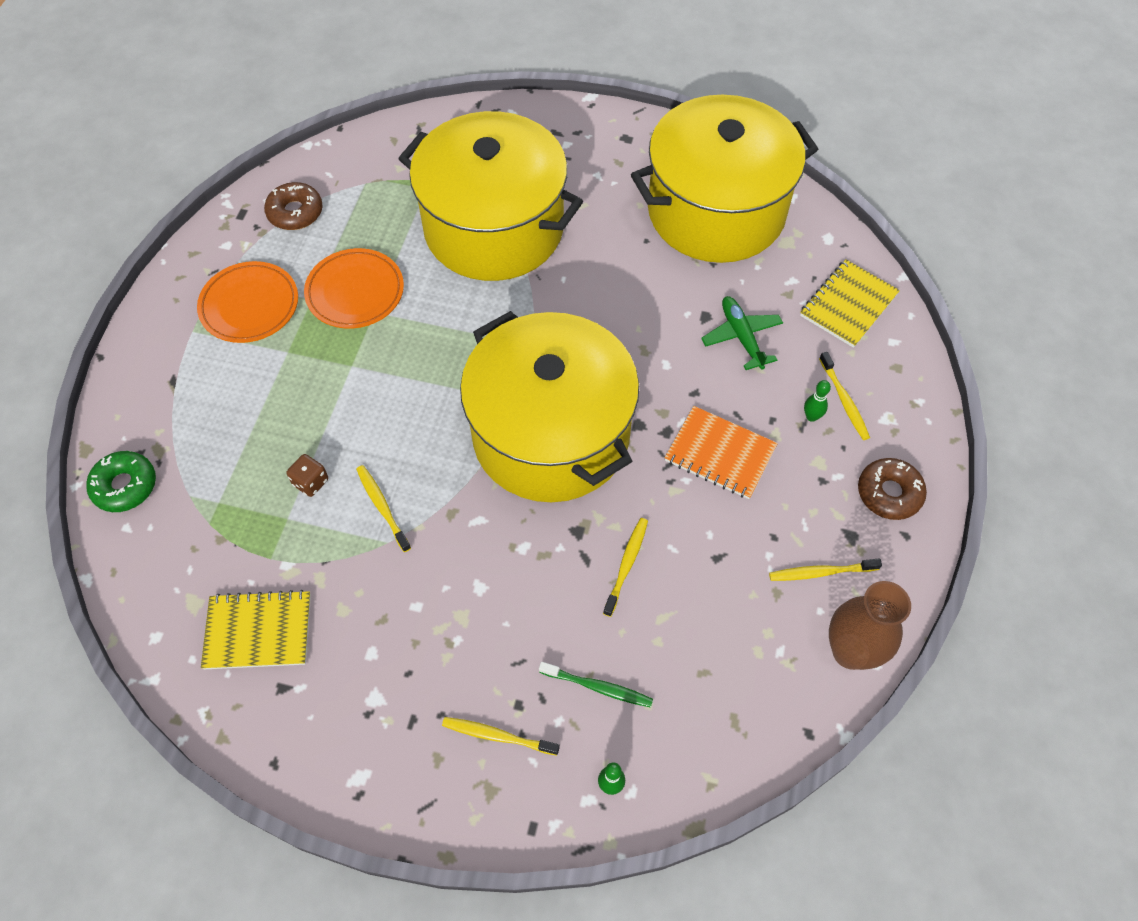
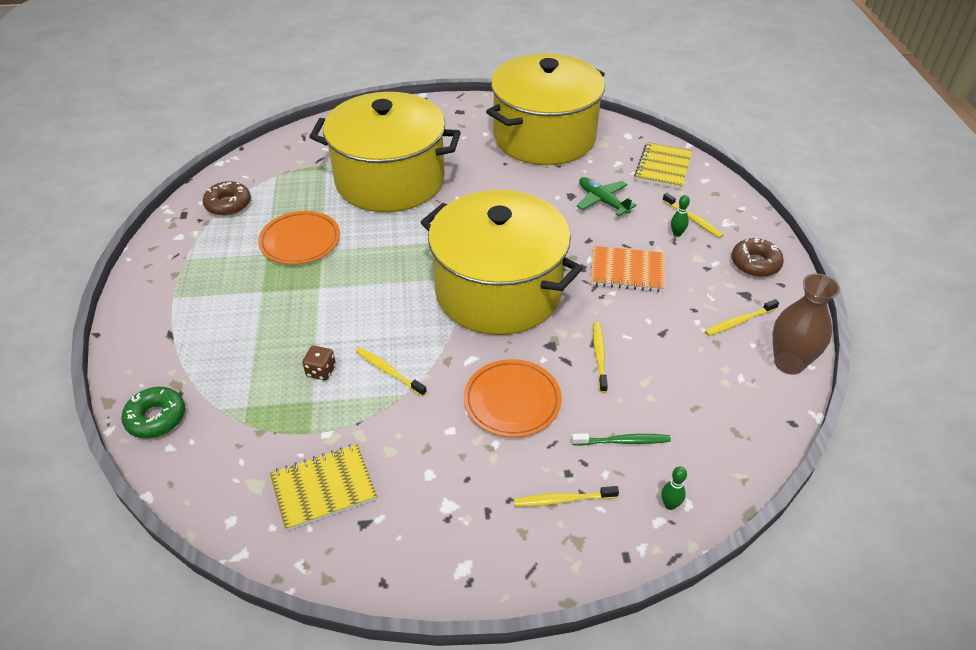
camera: 20 degrees left, 15 degrees down
(250, 306) = (216, 270): orange plate -> orange plate (512, 401)

